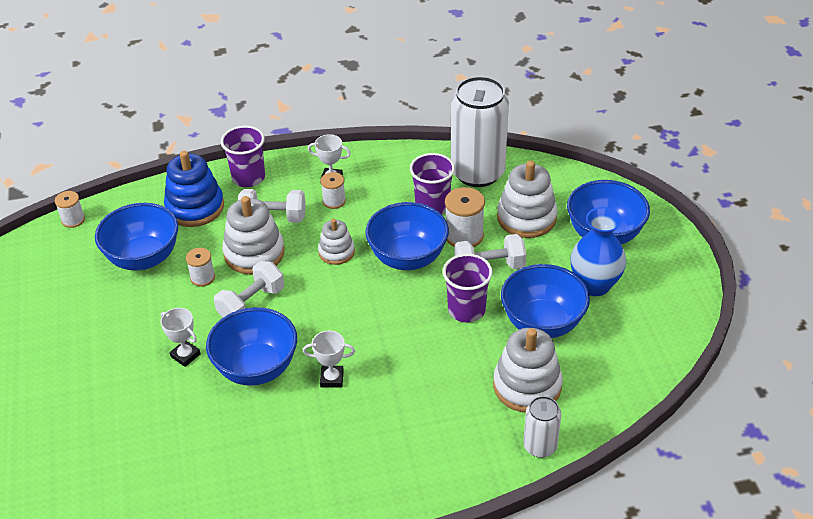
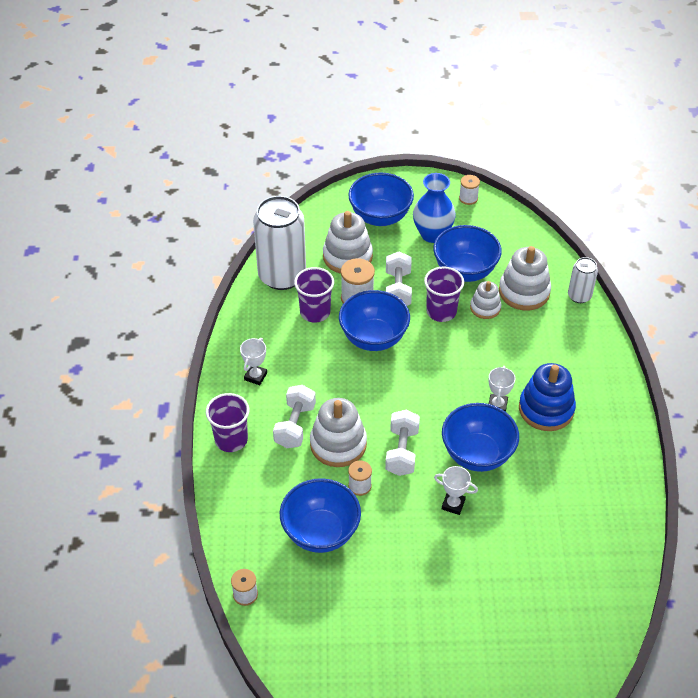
camera: 80 degrees left, 5 degrees up
(185, 355) = (453, 504): white trophy -> white trophy turned 60 degrees clockwise
(195, 207) = (260, 486): blue stacking toy -> blue stacking toy (546, 409)
(251, 304) = (402, 451): white dumbbell -> white dumbbell turned 45 degrees clockwise
(334, 201) = (286, 378): white spool -> white spool (468, 198)
(336, 252) = (353, 384): white stacking toy -> white stacking toy (485, 307)

